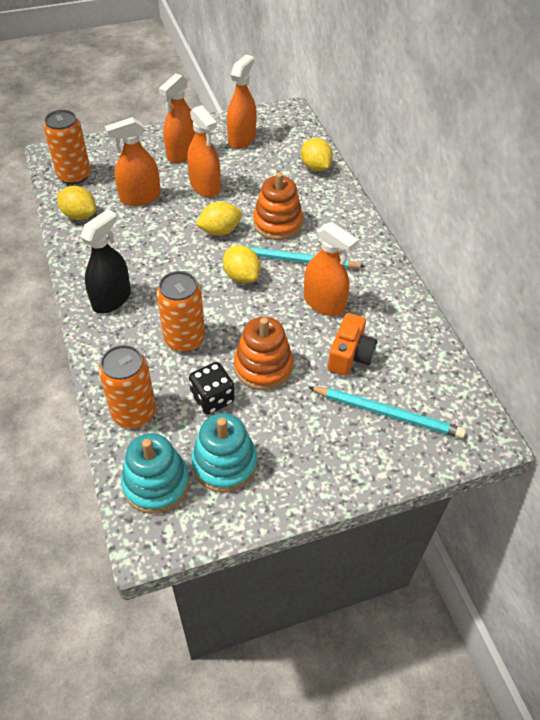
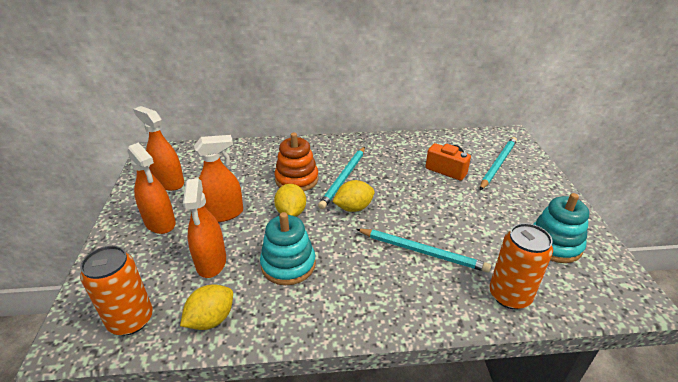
camera: 75 degrees left, 15 degrees down
(111, 299) = (360, 300): black spray bottle -> none
(156, 484) = (584, 288): turquoise stacking toy -> turquoise stacking toy (288, 265)
(184, 339) = (422, 251): orange can -> turquoise pencil
(212, 398) = (489, 242): black dice -> none
(263, 366) = (456, 211): orange stacking toy -> none
(315, 167) = (238, 150): yellow lemon -> none
(324, 303) = (394, 172): orange spray bottle -> none

